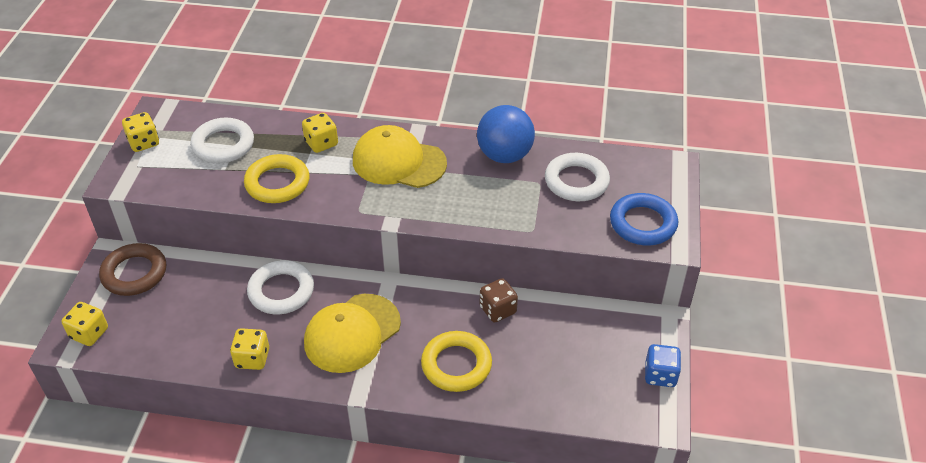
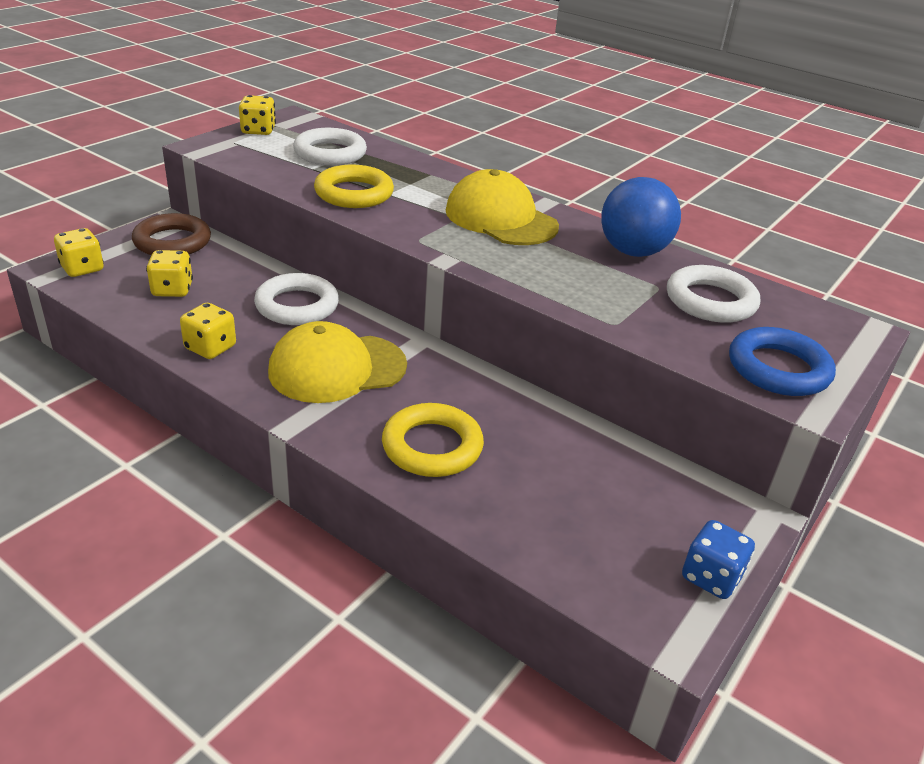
camera: 25 degrees right, 10 degrees down
(321, 143) = (430, 181): yellow dice -> yellow dice (172, 290)
(498, 310) = (529, 414): brown dice -> none

